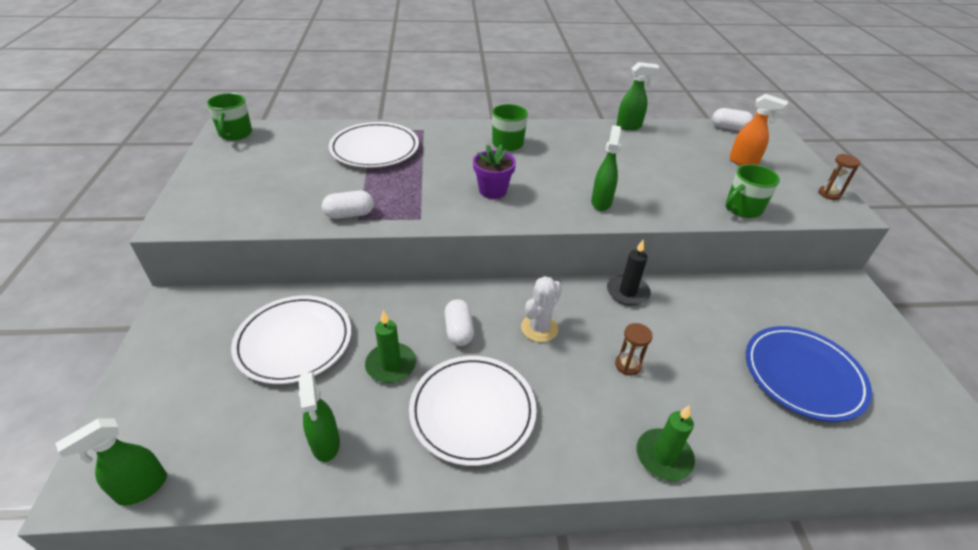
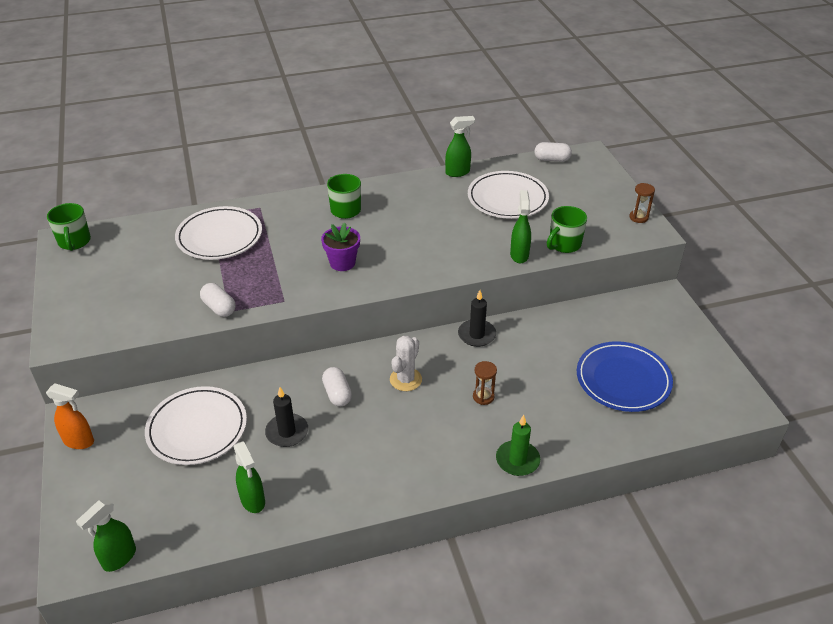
camera: 10 degrees left, 0 degrees up
(349, 214) = (219, 308): white capsule -> white capsule turned 75 degrees clockwise
(391, 365) = (287, 432): green candle -> black candle
(472, 411) = (364, 455): white plate -> white plate (507, 198)
(601, 202) = (441, 258): green spray bottle -> green spray bottle (519, 255)
(743, 162) = (565, 196): orange spray bottle -> orange spray bottle (79, 441)

